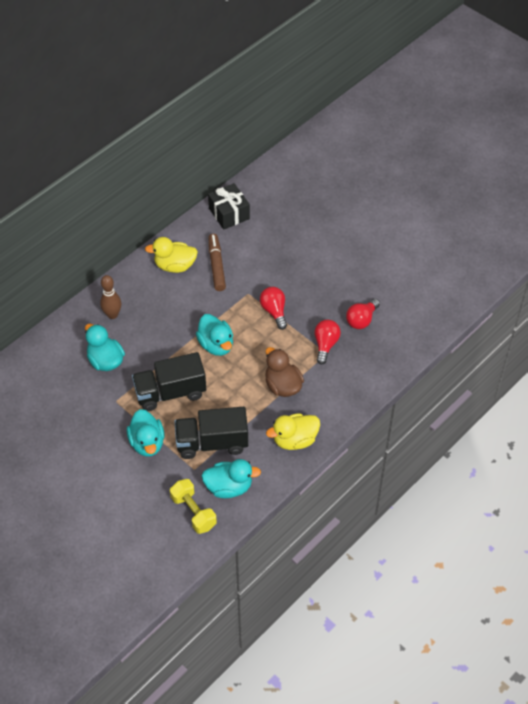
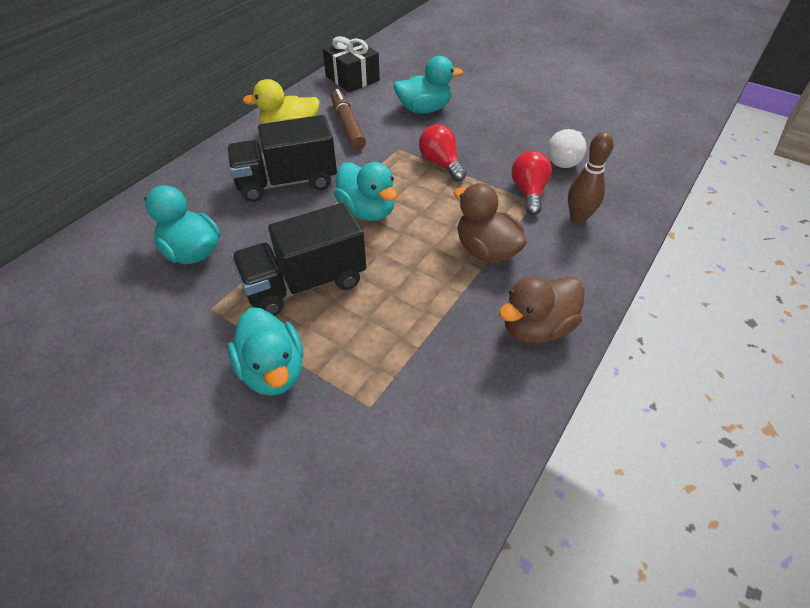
camera: 10 degrees left, 5 degrees down
(112, 315) = (203, 193): brown bowling pin -> brown bowling pin (578, 218)
(193, 512) = (385, 497): yellow dumbbell -> none
(212, 443) = (393, 353): black truck -> black truck (287, 182)
(229, 487) = (445, 431): turquoise duck -> turquoise duck (424, 109)
(294, 440) = (536, 328): yellow duck -> brown duck
(361, 320) = (565, 160): red light bulb -> white light bulb

